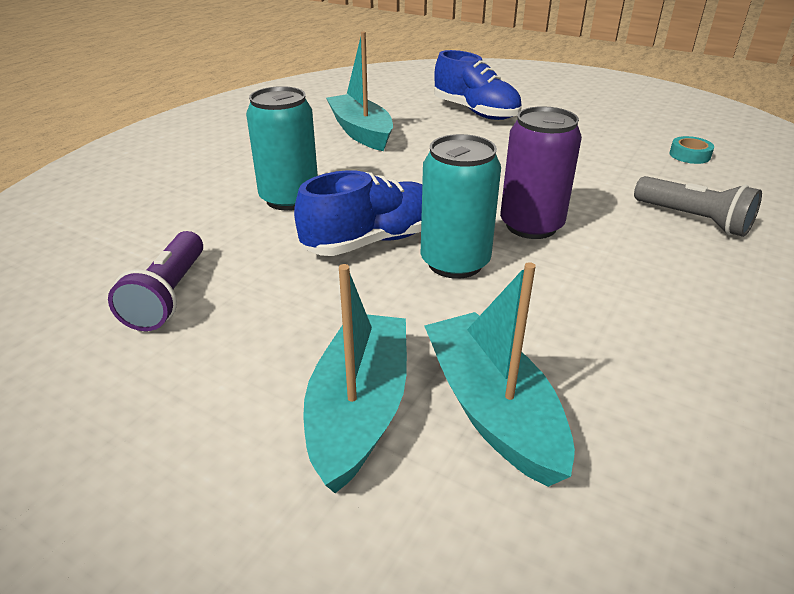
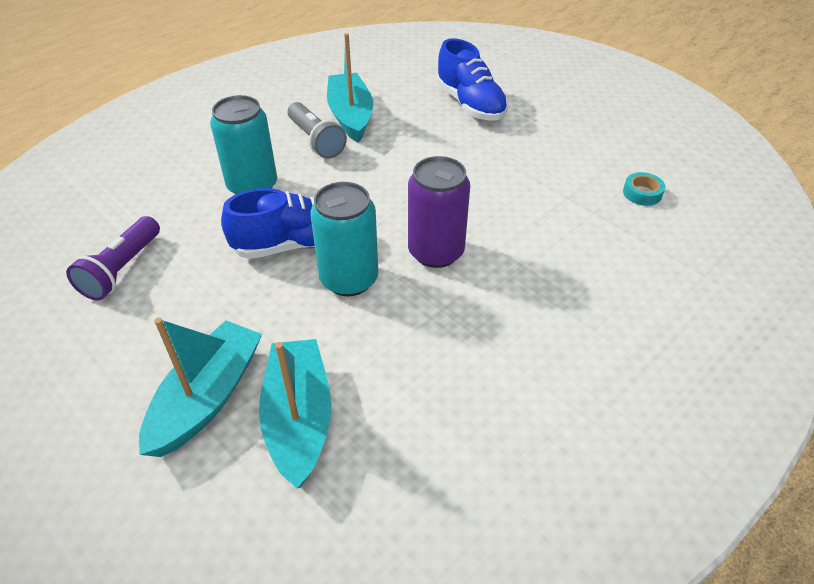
camera: 15 degrees right, 10 degrees up
(693, 220) = (586, 272): grey flashlight -> grey flashlight (316, 140)

